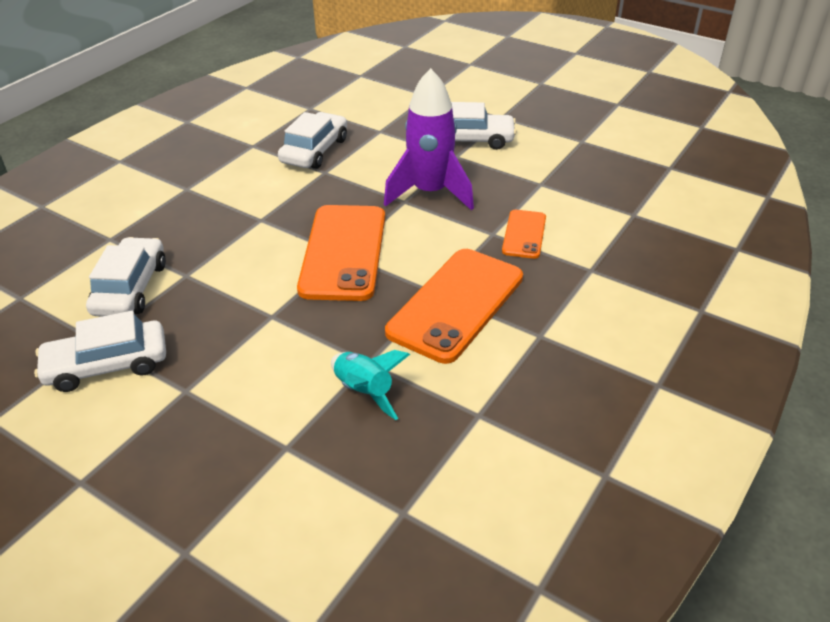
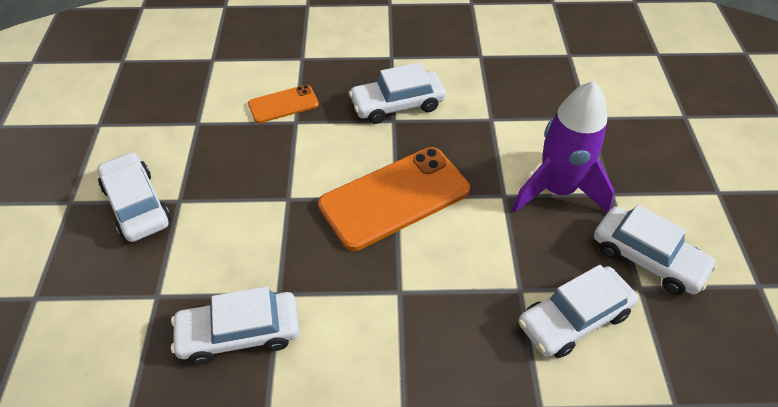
camera: 125 degrees left, 10 degrees up
(364, 391) = (515, 108): turquoise rocket -> none
(430, 193) = (261, 187): purple rocket -> purple rocket (557, 190)
(456, 304) = (397, 104): orange phone -> white car

